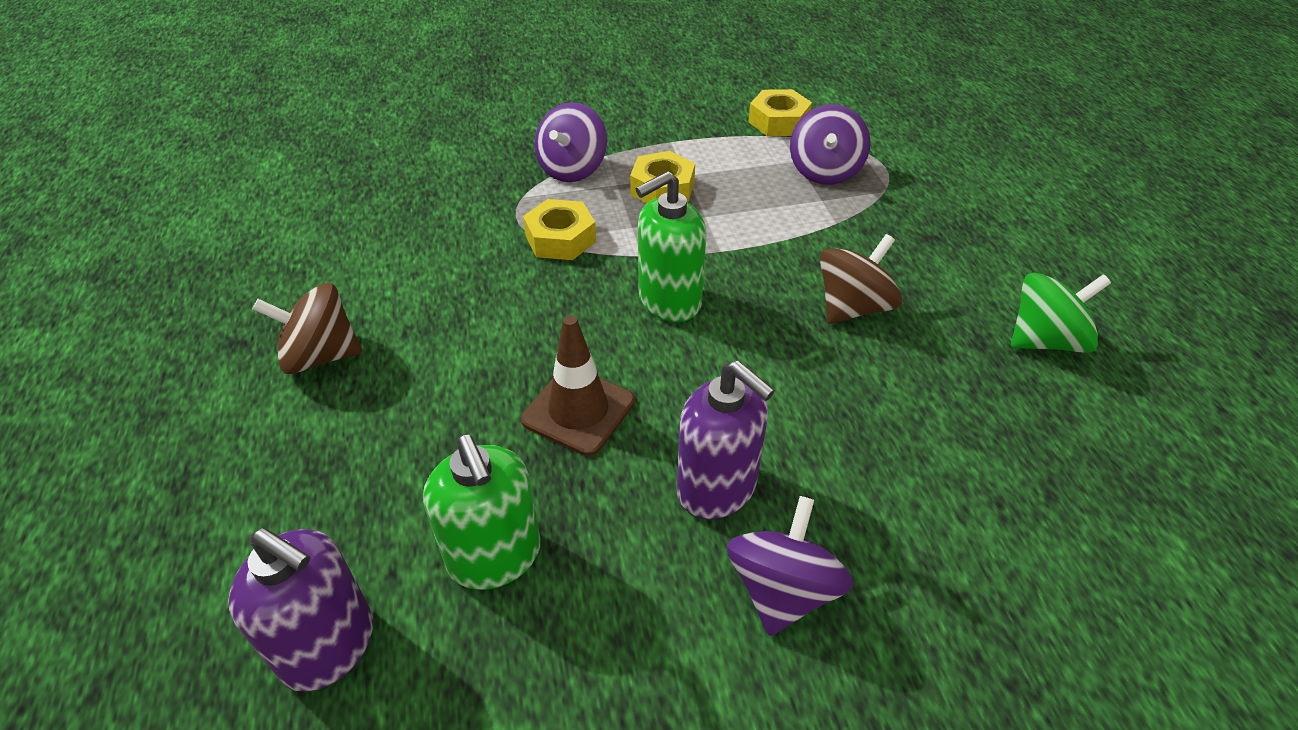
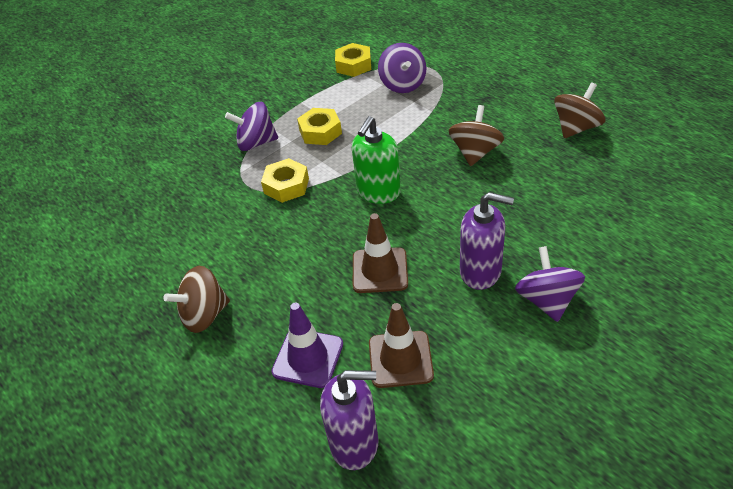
camera: 25 degrees left, 0 degrees up
(383, 483) = (308, 358): none -> purple traffic cone
(495, 557) = (400, 359): green soap dispenser -> brown traffic cone
(572, 169) = (256, 143): purple spinning top -> purple spinning top turned 90 degrees clockwise
(1045, 340) = (576, 128): green spinning top -> brown spinning top

